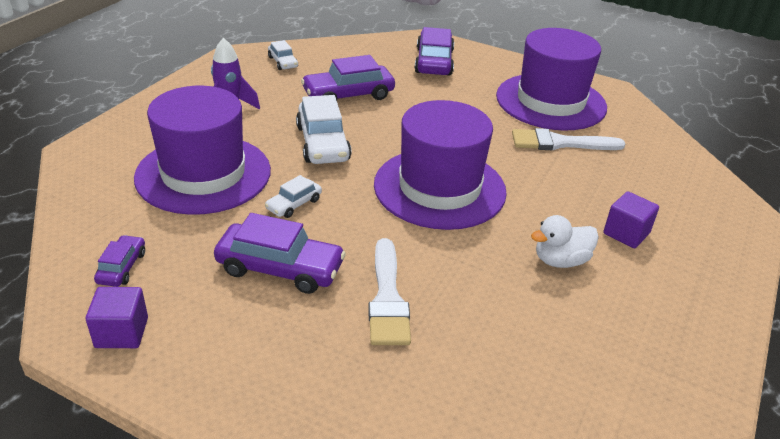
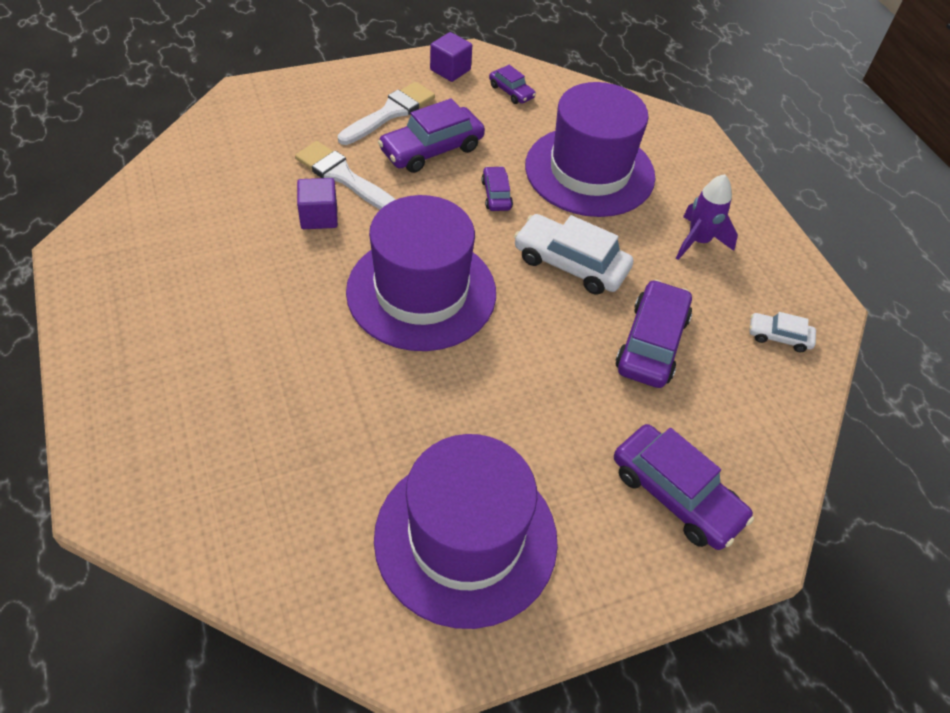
camera: 130 degrees right, 15 degrees up
(294, 204) = (496, 195): white car -> purple car
(560, 143) = (382, 455): white brush -> white brush (390, 113)
(560, 260) = (254, 291): white duck -> none
(626, 233) = (219, 366): purple cube -> purple cube (319, 217)

